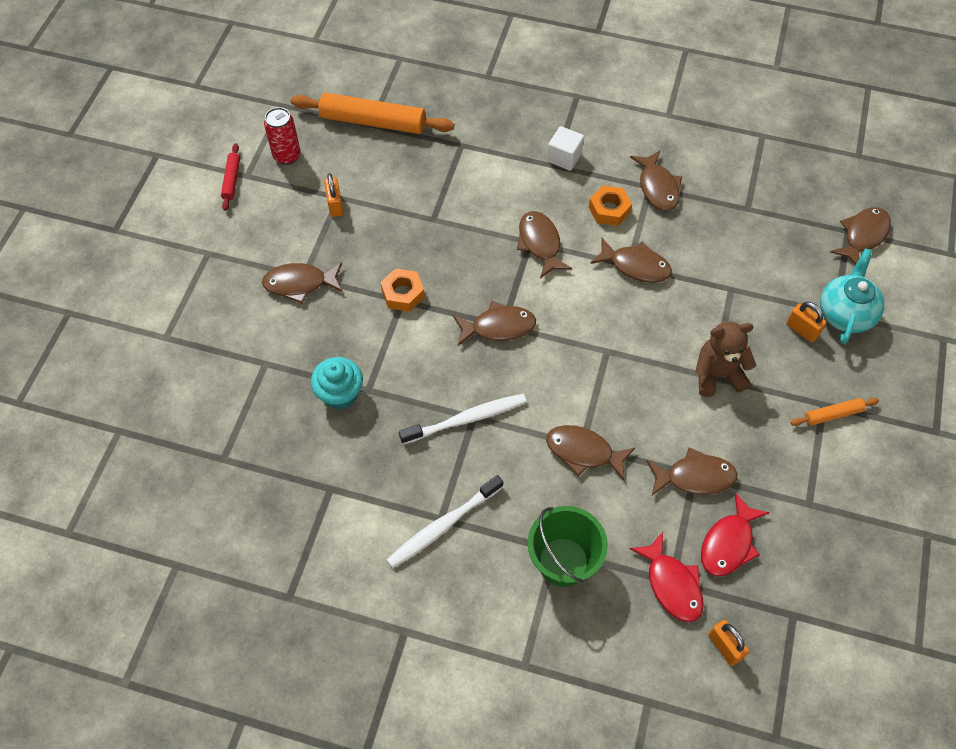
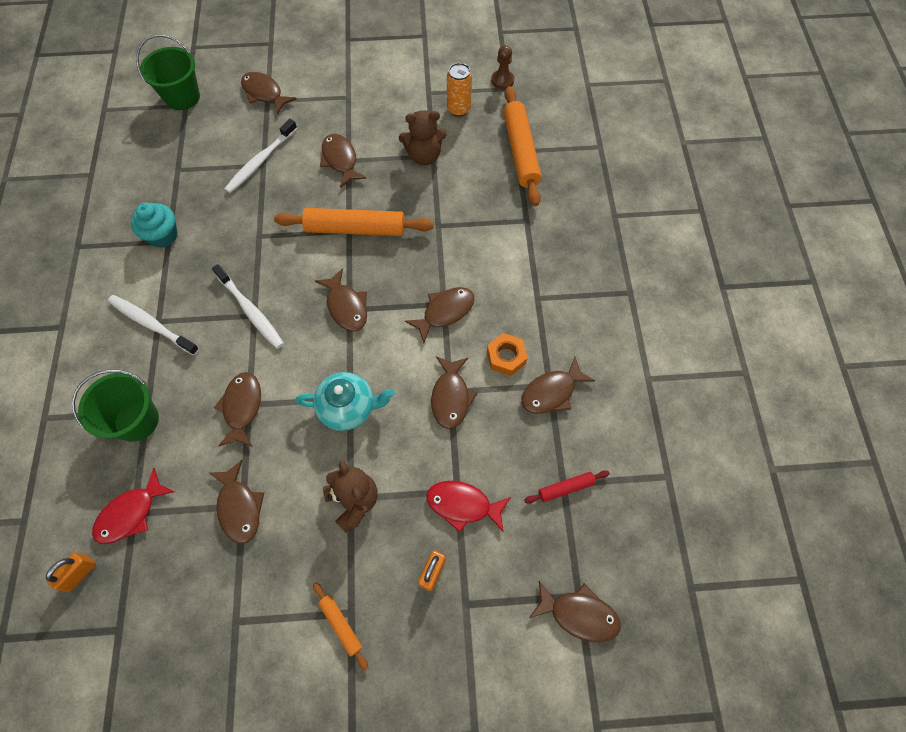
camera: 70 degrees right, 5 degrees up
(103, 431) = (182, 97): none -> green bucket
(151, 337) = (264, 93): none -> brown fish
(231, 180) = (420, 85): red rolling pin -> red rolling pin (566, 488)
(258, 365) = (260, 161): none -> white toothbrush
(268, 106) = (502, 80): none -> brown pawn
(287, 156) = (458, 109): red can -> orange can
(335, 205) = (424, 156): orange padlock -> brown teddy bear
(340, 394) = (250, 219): turquoise cupcake -> turquoise cupcake (163, 236)
(403, 294) = (355, 229): orange nut -> orange rolling pin
(564, 157) = (550, 303): white cube -> none
(728, 543) = (179, 553): red fish -> red fish (463, 505)
(845, 313) = (469, 614): turquoise teapot -> turquoise teapot (348, 408)

